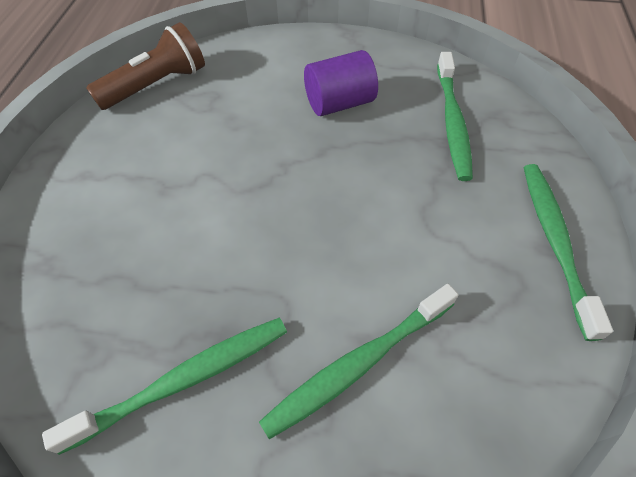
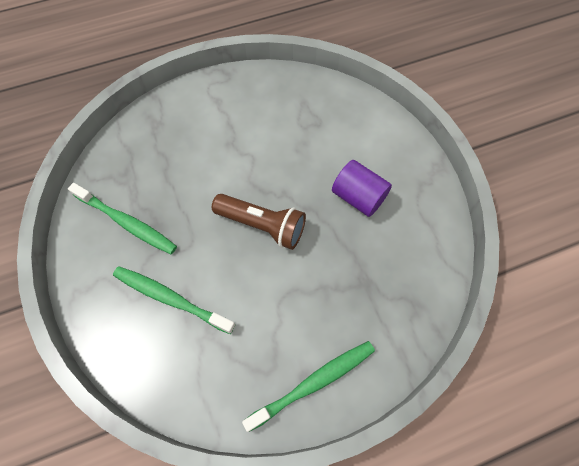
camera: 60 degrees right, 10 degrees up
(156, 85) = (305, 88): brown flashlight -> brown flashlight (262, 225)
(452, 121) = (388, 277): green toothbrush -> none

